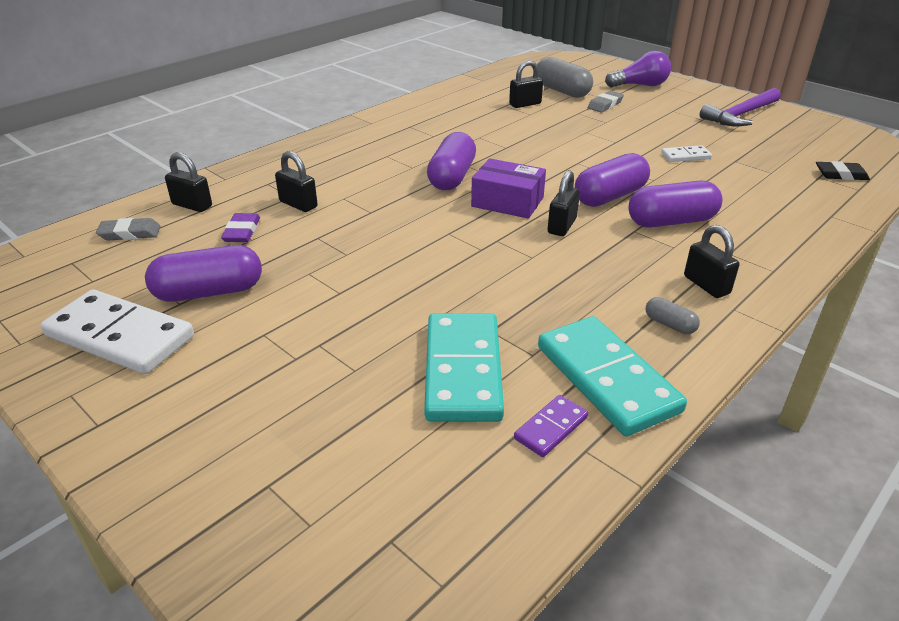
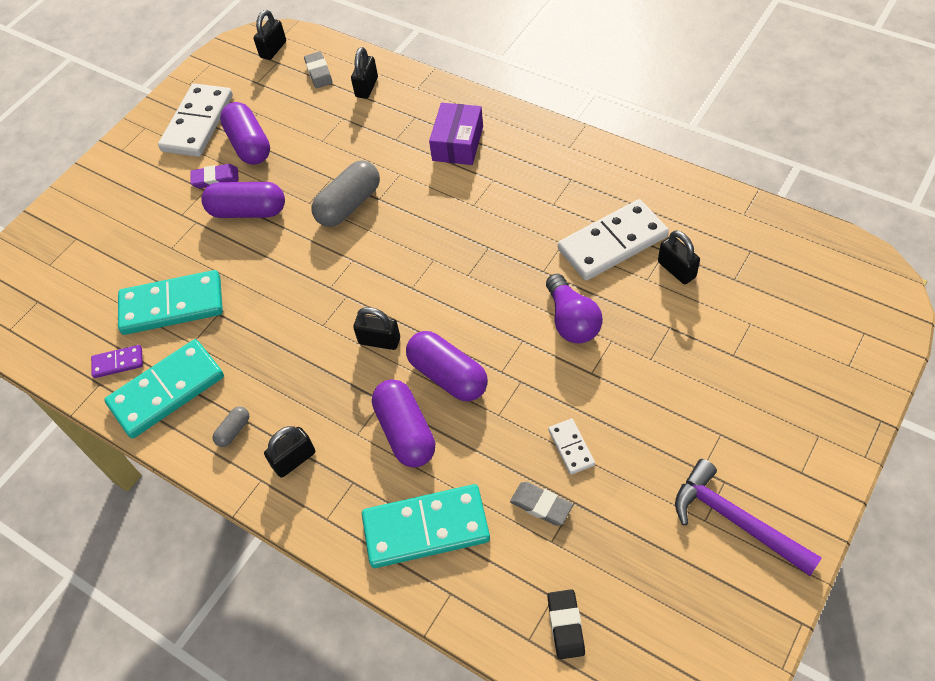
camera: 85 degrees right, 20 degrees up
(242, 231) = (331, 131): purple eraser -> purple eraser (215, 179)
(298, 204) = (381, 149): black padlock -> black padlock (273, 49)
(451, 177) = (459, 240): purple capsule -> purple capsule (248, 211)
(488, 120) = (612, 243): none -> white domino
(507, 202) = (417, 292): purple box -> purple box (457, 143)
(551, 428) = (118, 363): purple domino -> purple domino turned 45 degrees counterclockwise
(562, 91) = (740, 302): grey capsule -> grey capsule (349, 205)
(605, 105) = (709, 354): grey eraser -> grey eraser (541, 505)
(640, 85) = (805, 392): purple light bulb -> purple light bulb (572, 321)
(772, 220) = (426, 528): none -> turquoise domino

